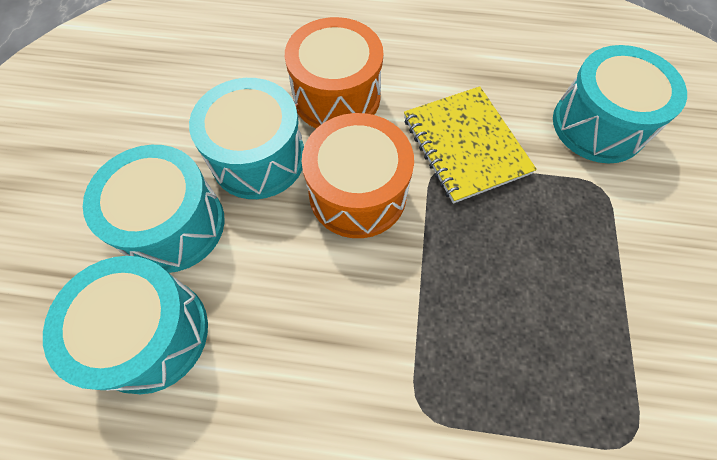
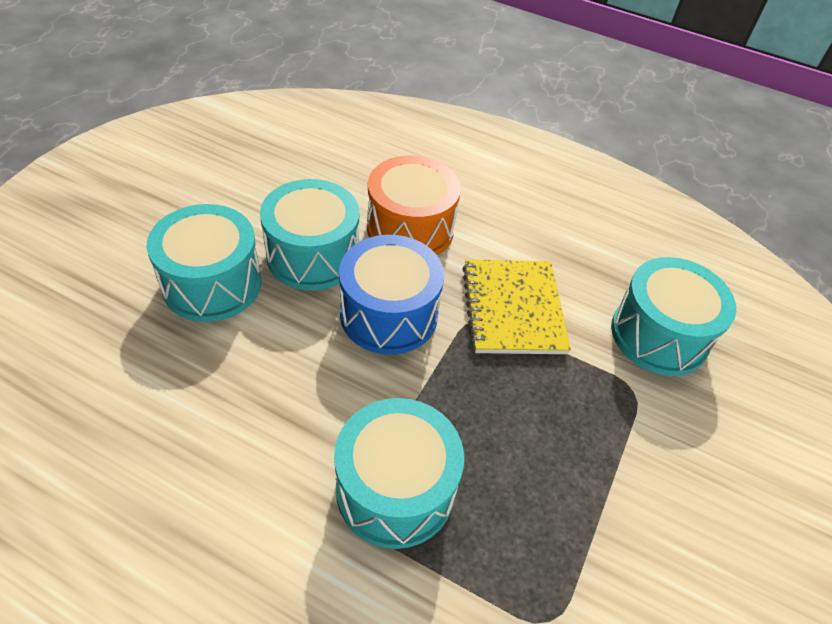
camera: 15 degrees right, 15 degrees down
(151, 334) = (150, 362): turquoise drum -> turquoise drum (395, 489)
(358, 193) = (389, 314): orange drum -> blue drum

